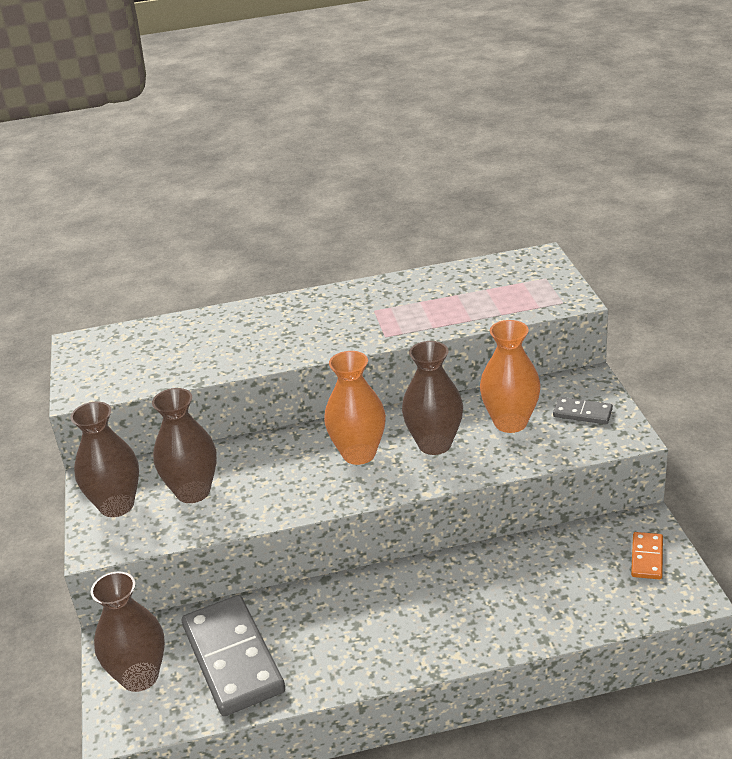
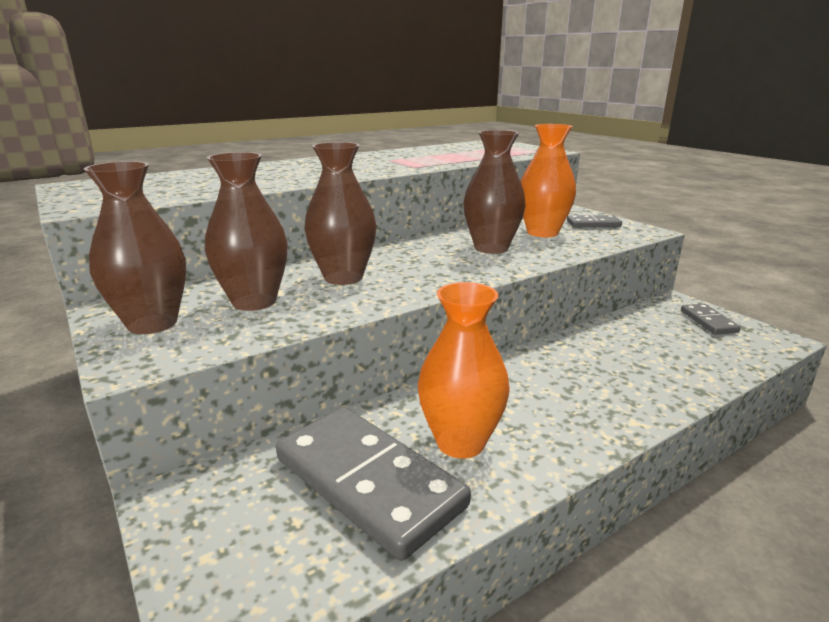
camera: 25 degrees left, 10 degrees down
(140, 676) = (234, 537): brown vase -> brown vase (343, 277)
(359, 454) = (424, 260): orange vase -> orange vase (460, 442)
(647, 558) = (708, 321): orange domino -> grey domino

